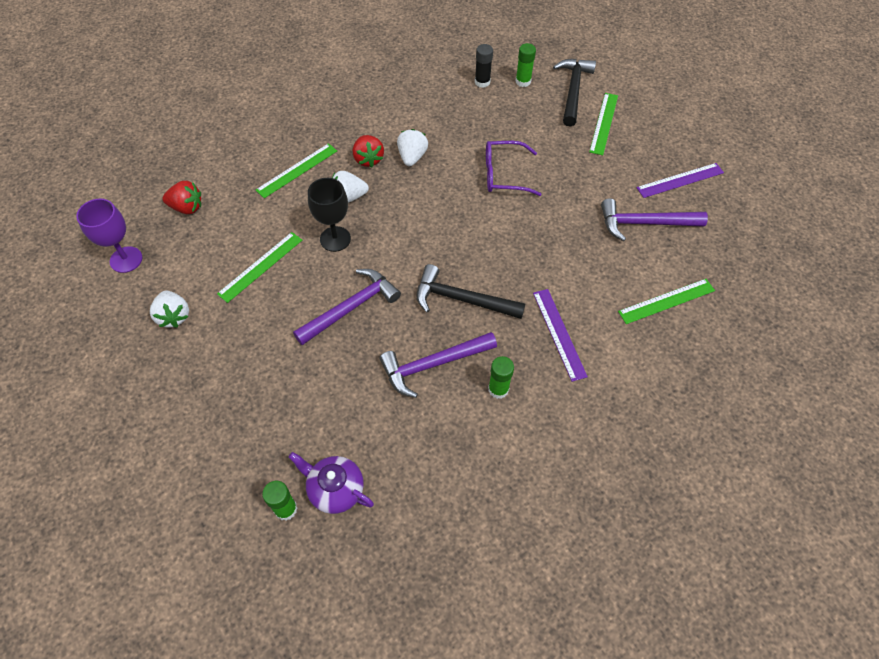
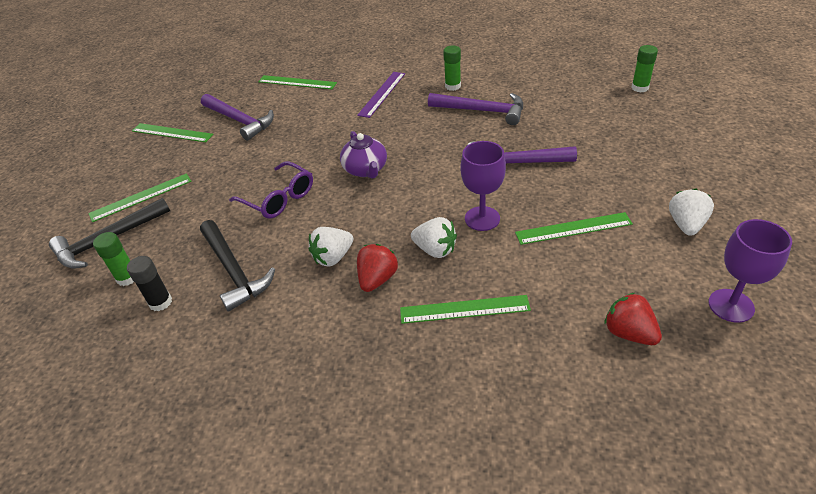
camera: 135 degrees left, 15 degrees down
(335, 239) = (482, 218): black goblet -> purple goblet
(335, 489) = (600, 85): purple teapot -> purple teapot (365, 170)
(462, 299) = (422, 134): black hammer -> black hammer (234, 271)
(680, 180) = (172, 133): purple ruler -> green ruler

